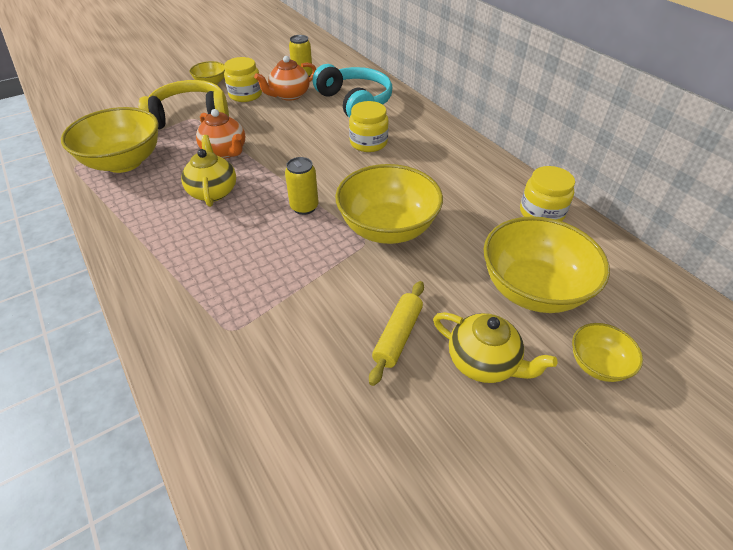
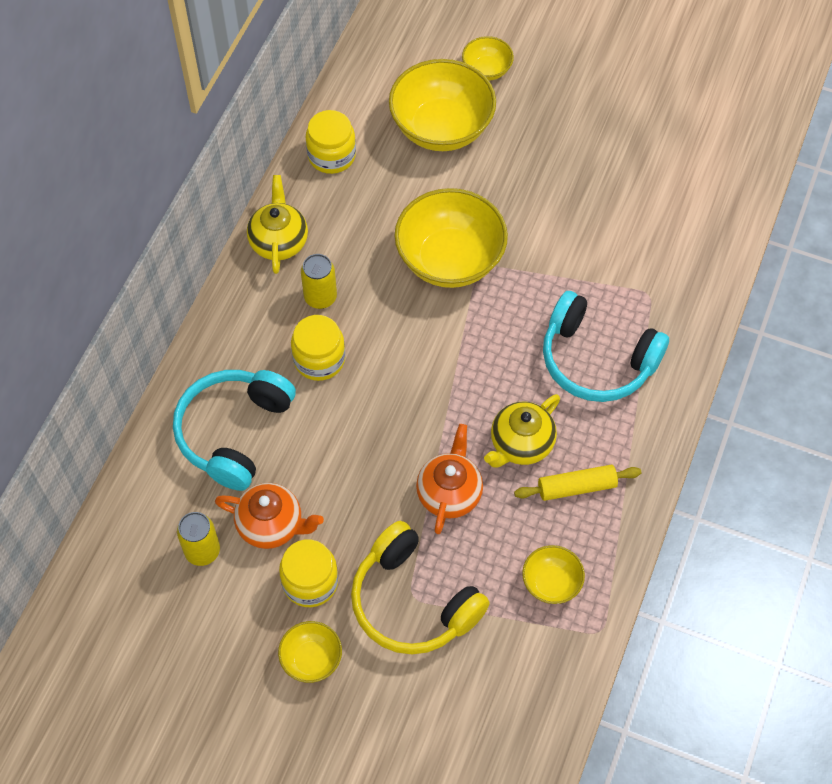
camera: 125 degrees left, 15 degrees up
(124, 162) = (551, 583): yellow bowl -> yellow bowl, size x0.50
(218, 260) = (597, 360): none -> turquoise headphones
(304, 207) = (476, 345): yellow can -> yellow can (320, 297)
(398, 336) = (561, 188): yellow rolling pin -> yellow rolling pin (576, 487)
(483, 362) = (539, 130): yellow teapot -> yellow teapot (279, 241)

